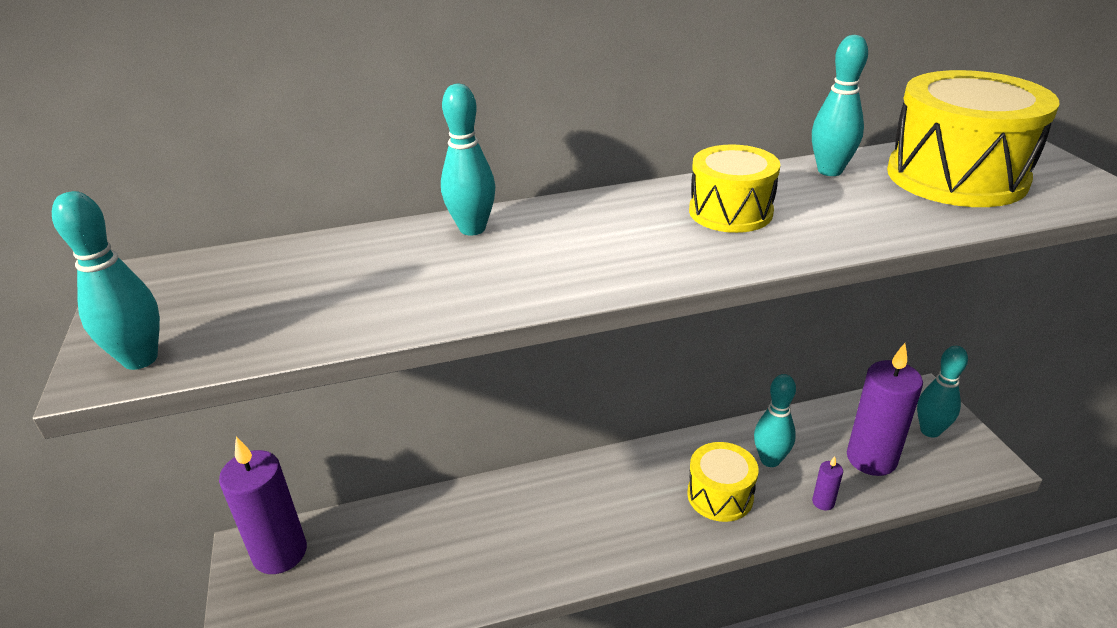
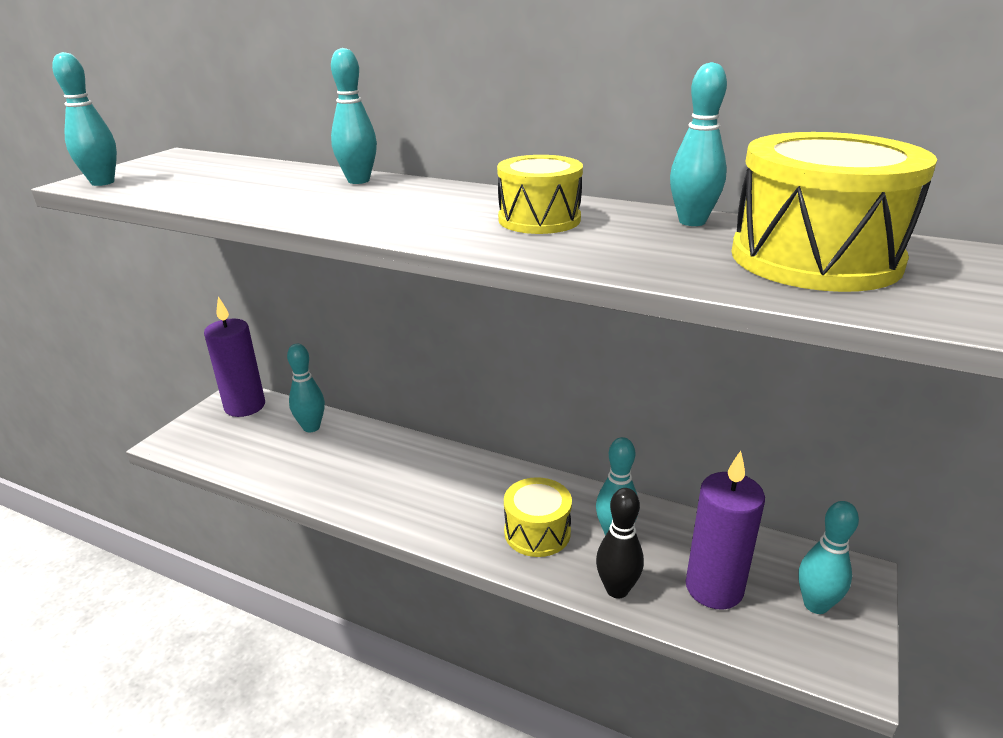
camera: 40 degrees right, 5 degrees down
(394, 528) = (311, 427): none -> turquoise bowling pin
(823, 502) = (617, 589): purple candle -> black bowling pin

